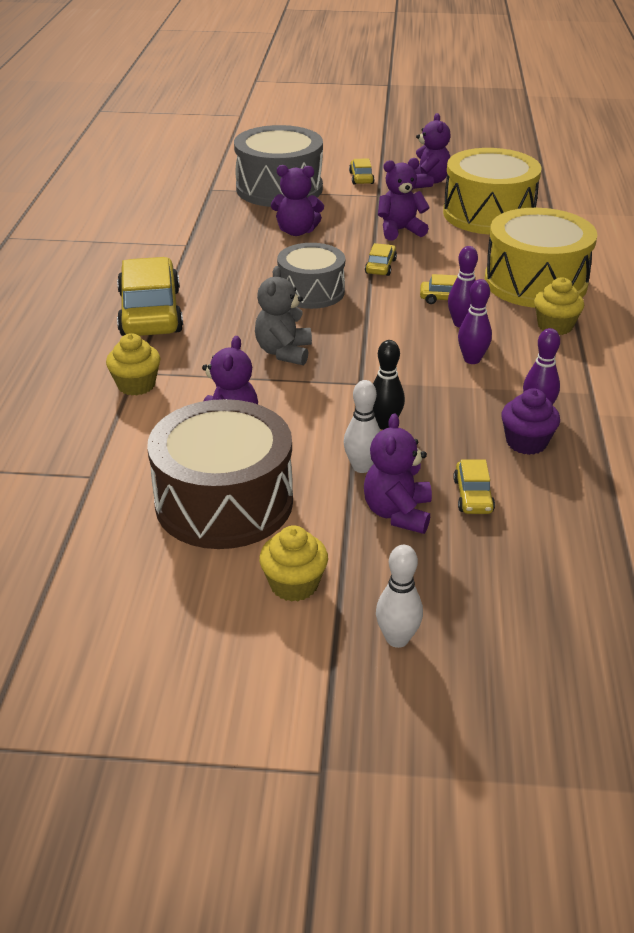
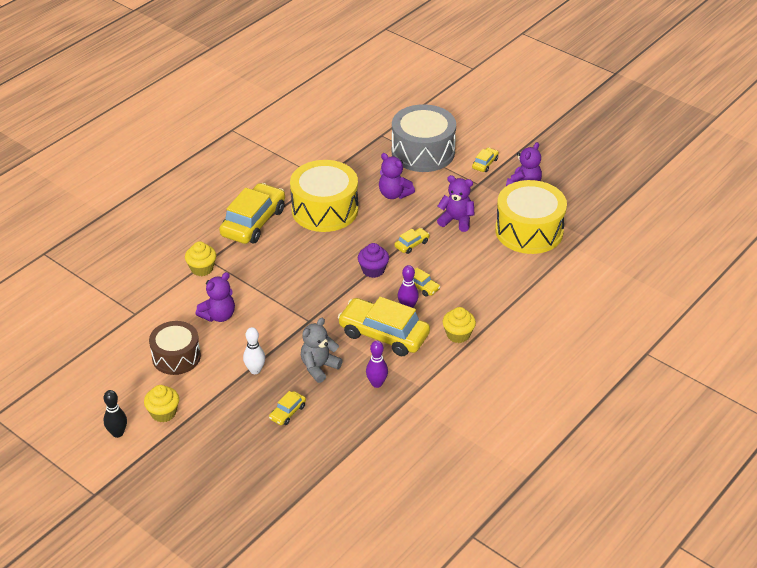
camera: 35 degrees right, 5 degrees up
(224, 502) = (176, 357): brown drum -> brown drum, size x0.65
(284, 352) = (292, 282): grey teddy bear -> grey teddy bear (319, 367)
(311, 292) = (351, 246): grey drum -> none
(385, 424) = (293, 352): black bowling pin -> black bowling pin (117, 433)
(397, 513) = (243, 403): purple teddy bear -> none
(397, 639) = (177, 460): white bowling pin -> none
(472, 359) = (384, 334): purple bowling pin -> yellow car
(526, 442) = (349, 398): purple cupcake -> purple cupcake (373, 270)
(535, 282) = (488, 298): yellow drum -> yellow drum (325, 210)

